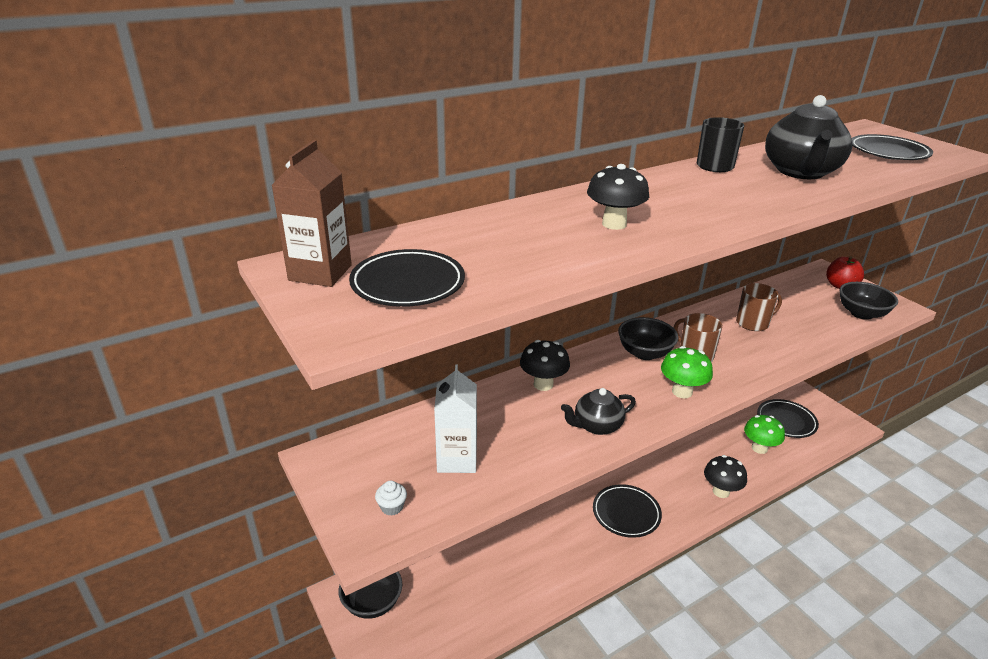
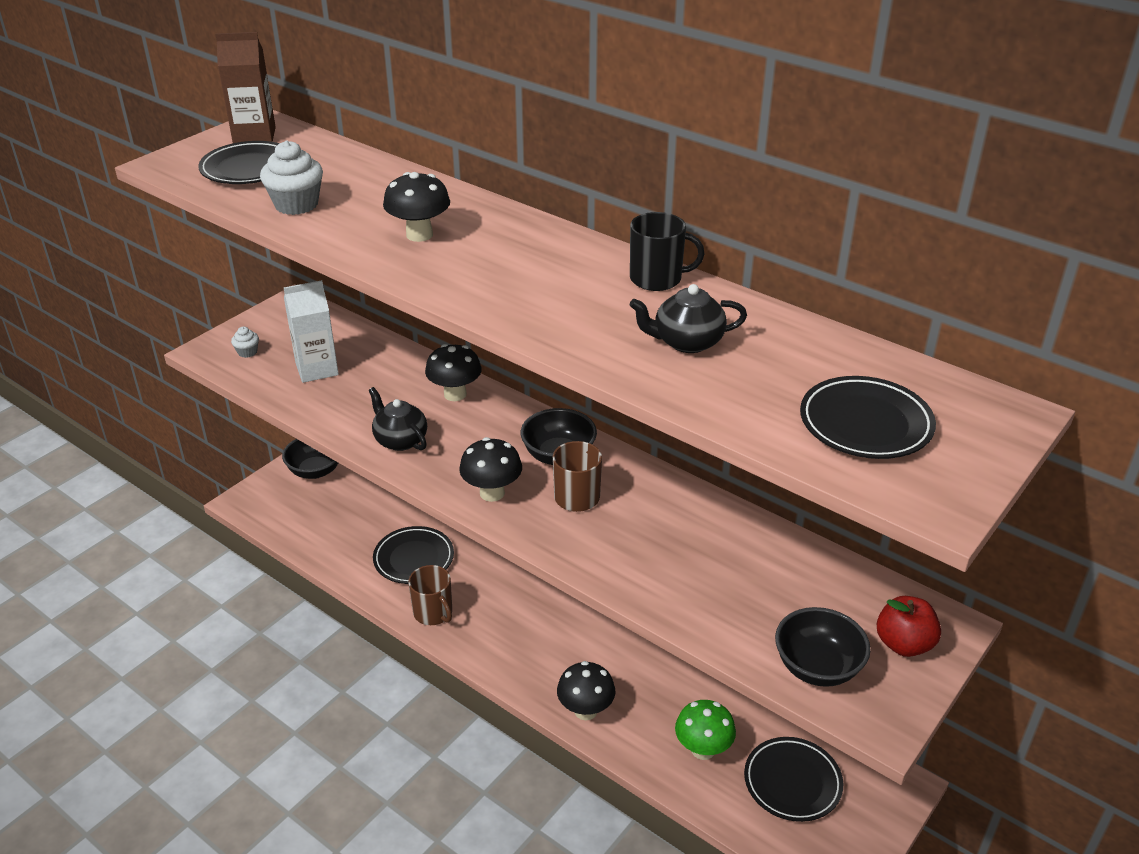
camera: 70 degrees right, 5 degrees up
(518, 268) = (296, 204): none -> white cupcake
(626, 513) = (502, 623): black plate -> black plate (414, 559)
(682, 392) = (492, 493): green mushroom -> black mushroom
(753, 323) = (698, 545): brown mug -> brown mug (433, 613)
(801, 172) = (686, 342): black teapot -> black teapot, size x0.60

